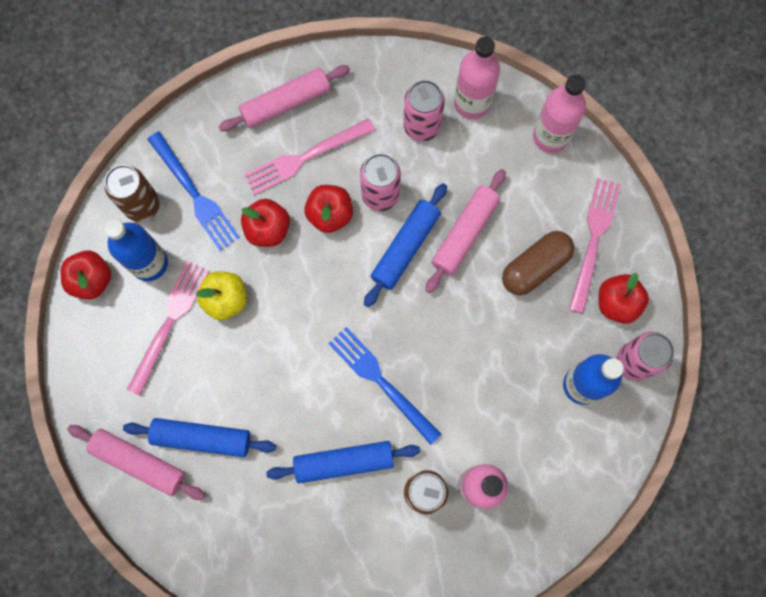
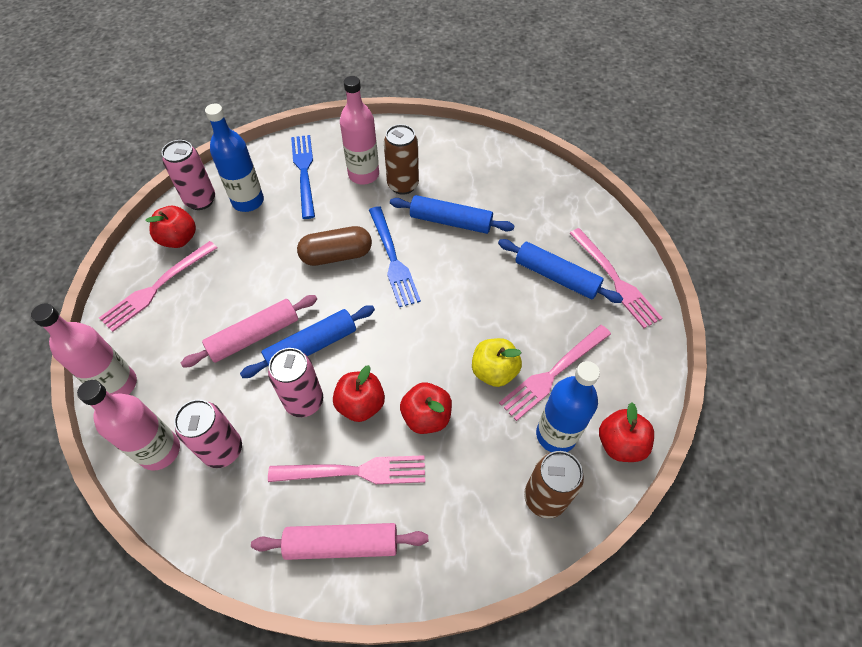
camera: 155 degrees left, 20 degrees down
(139, 462) = (615, 280): pink rolling pin -> pink fork
(195, 194) = (484, 484): blue fork -> blue fork (304, 172)
(535, 267) = (218, 287): brown capsule -> brown capsule (336, 255)

